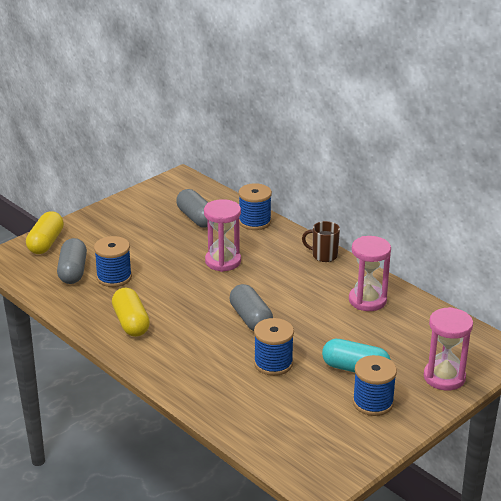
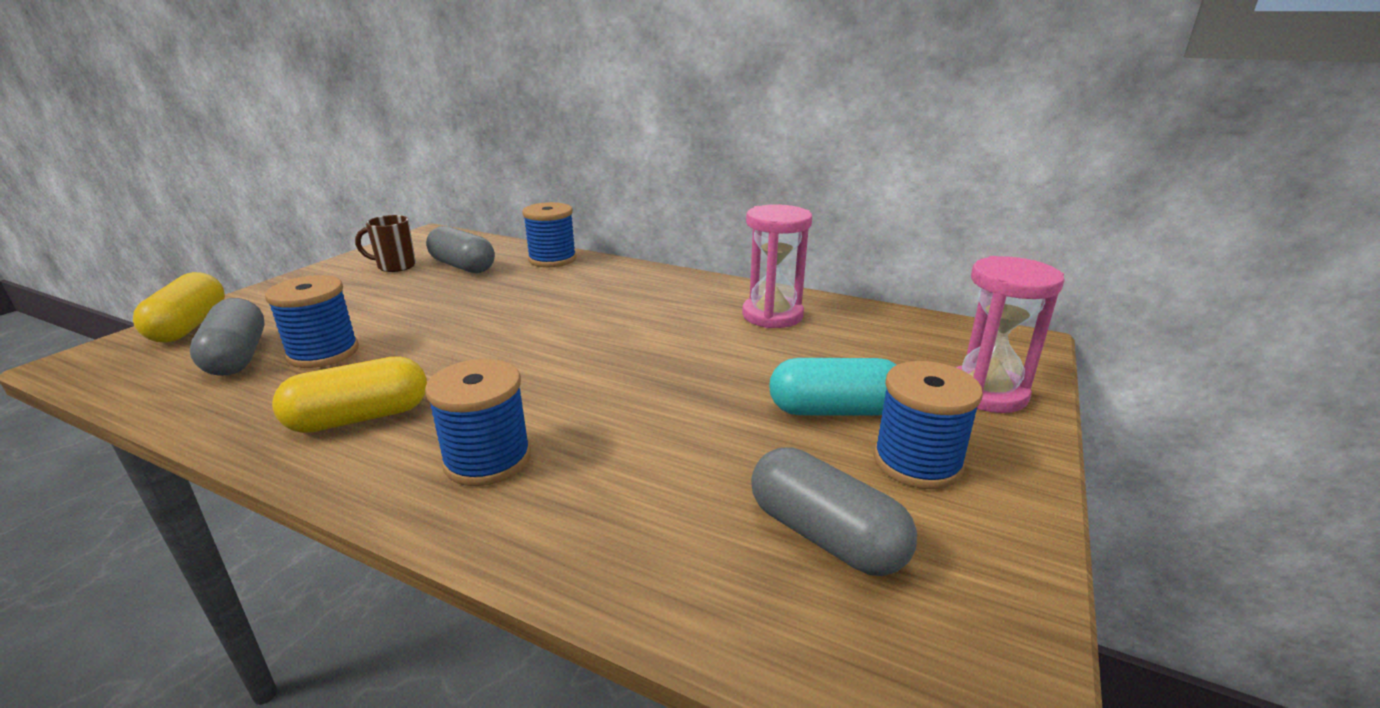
camera: 20 degrees left, 5 degrees down
(131, 322) = (360, 418): yellow capsule -> yellow capsule turned 75 degrees counterclockwise
(223, 261) = (520, 305): pink hourglass -> none
(251, 319) = (600, 369): grey capsule -> grey capsule (825, 535)
(273, 363) = (680, 432): blue spool -> blue spool (487, 459)
(323, 255) = (671, 278): brown mug -> brown mug (395, 266)

